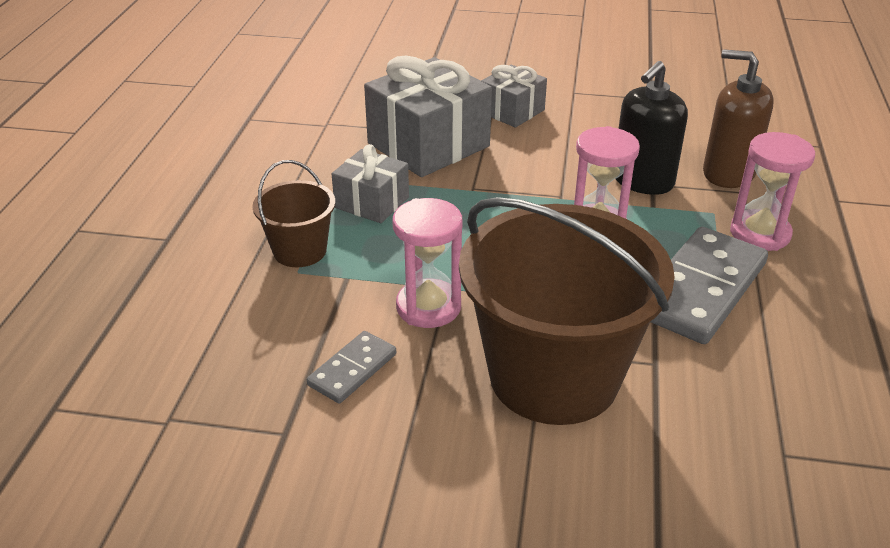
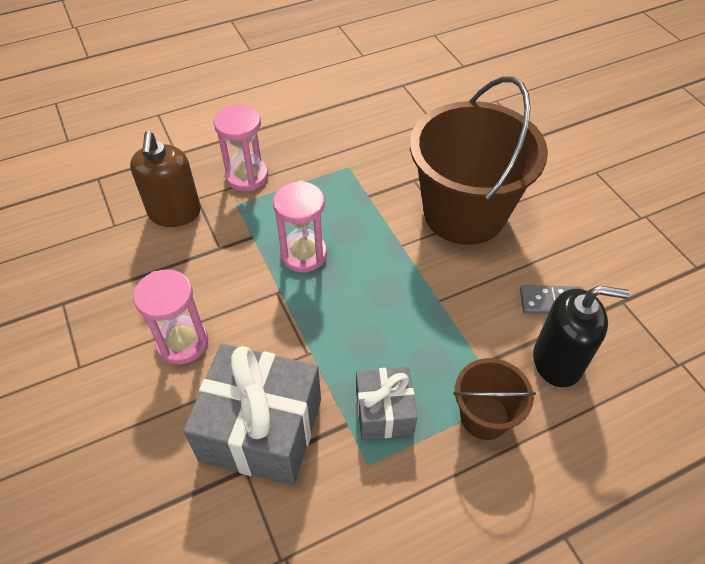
camera: 125 degrees left, 15 degrees up
(428, 307) = (466, 298): pink hourglass -> pink hourglass (182, 342)
(512, 111) = (151, 397): grey gift -> none
(643, 181) = (219, 254): black soap dispenser -> black soap dispenser (557, 361)
(701, 289) = (331, 183): grey domino -> none

